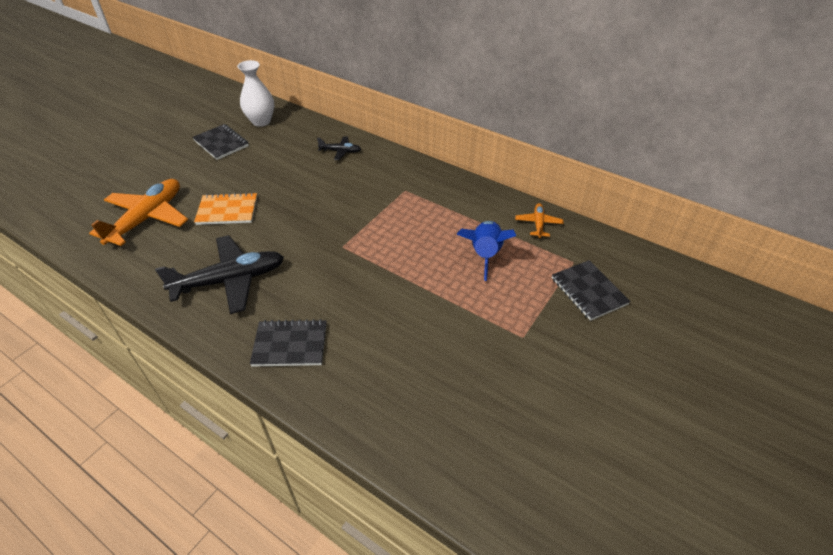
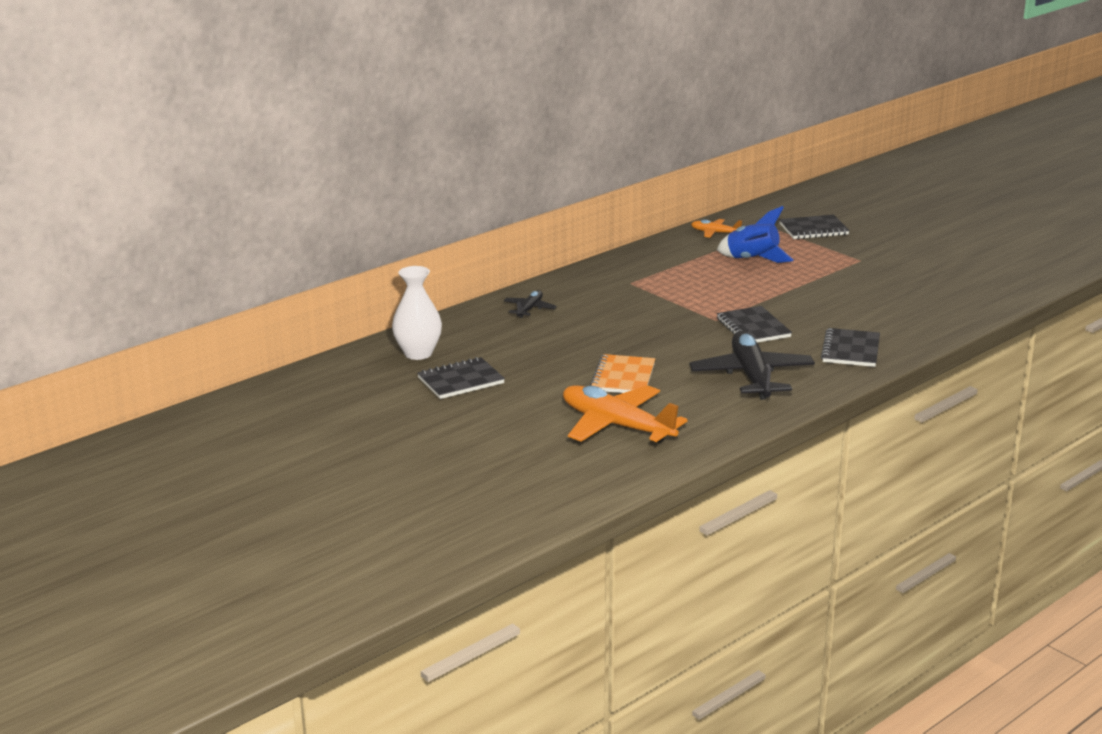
camera: 75 degrees left, 20 degrees down
(329, 271) = (753, 328): none -> black notebook

